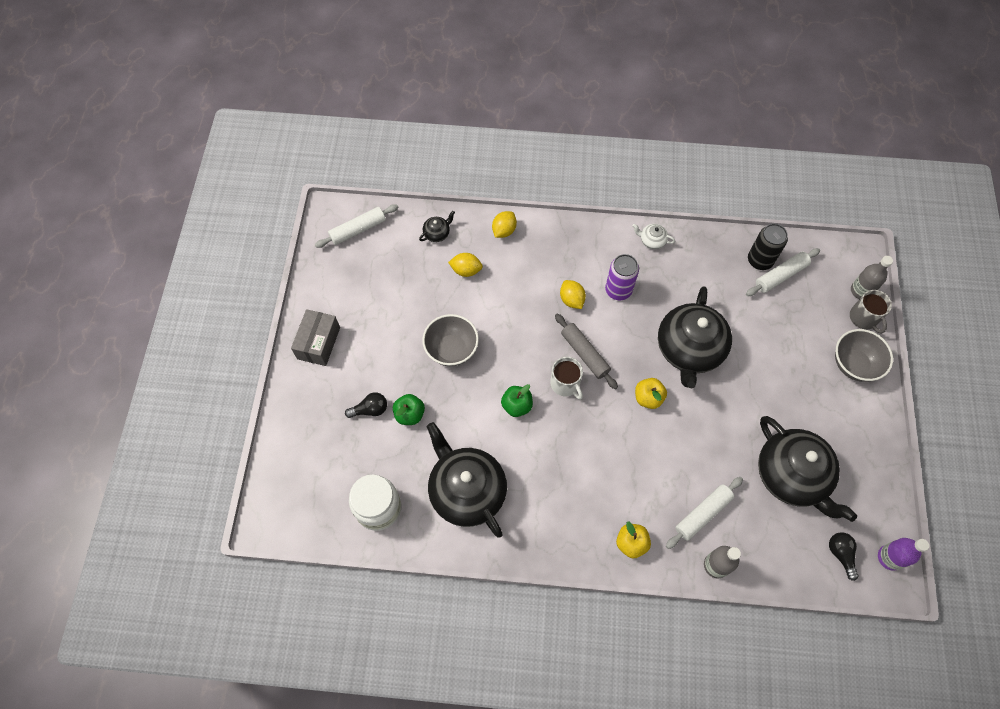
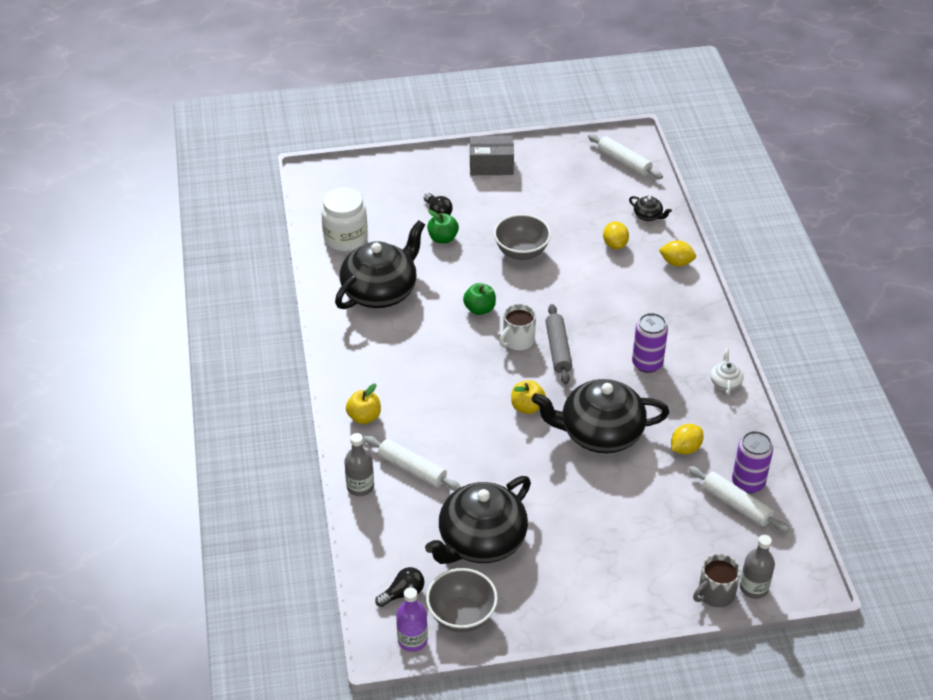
camera: 75 degrees right, 20 degrees down
(571, 300) = (617, 328): yellow lemon -> yellow lemon (685, 448)
(585, 354) = (558, 349): grey rolling pin -> grey rolling pin turned 45 degrees counterclockwise
(760, 260) = (748, 482): black can -> purple can
(853, 364) = (645, 588): grey bowl -> grey bowl (461, 616)

